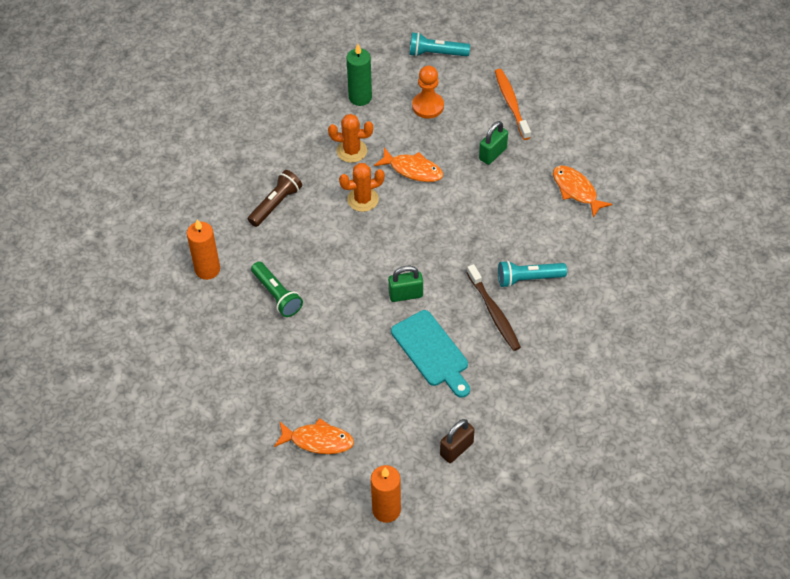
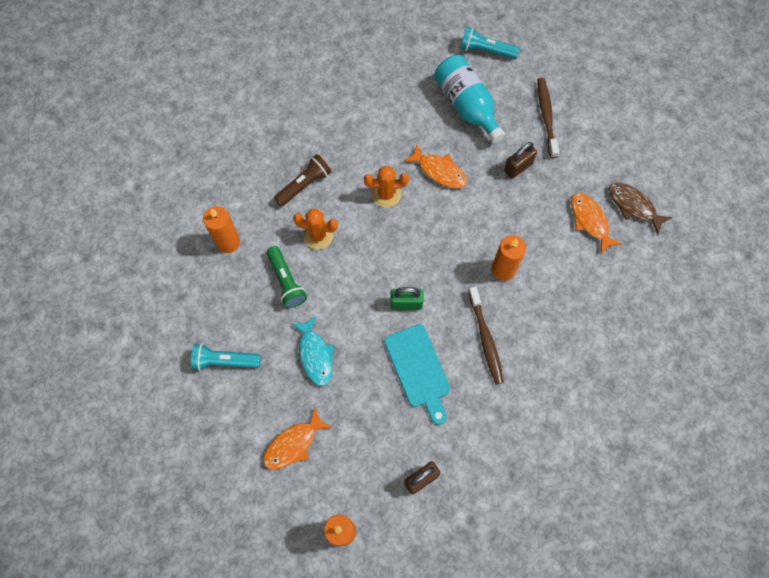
camera: 10 degrees right, 15 degrees up
(318, 440) = (293, 444): orange fish -> orange fish turned 120 degrees clockwise
(322, 357) = (315, 355): none -> turquoise fish
(351, 151) = (386, 141): orange cactus -> orange cactus (318, 235)
(360, 97) = (405, 85): green candle -> none
(428, 106) = (466, 105): orange pawn -> turquoise bottle
(492, 154) = (518, 167): green padlock -> brown padlock
(498, 248) = (503, 270): none -> orange candle
(511, 104) = (546, 116): orange toothbrush -> brown toothbrush
(528, 278) = (525, 308): turquoise flashlight -> turquoise flashlight (225, 361)
(617, 170) = (633, 206): none -> brown fish

